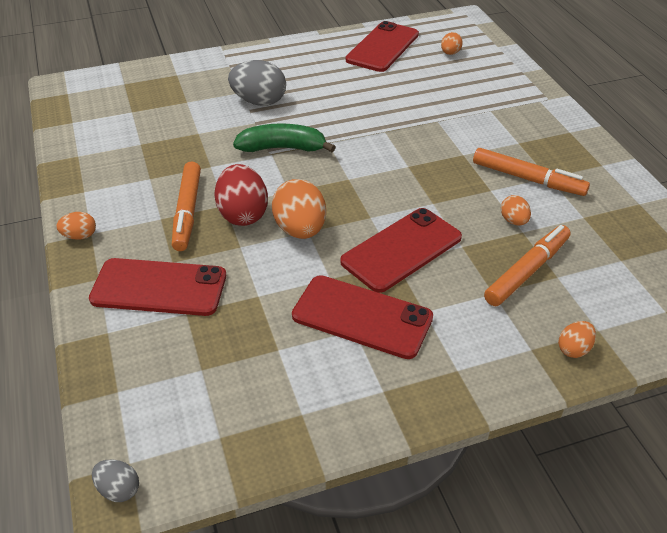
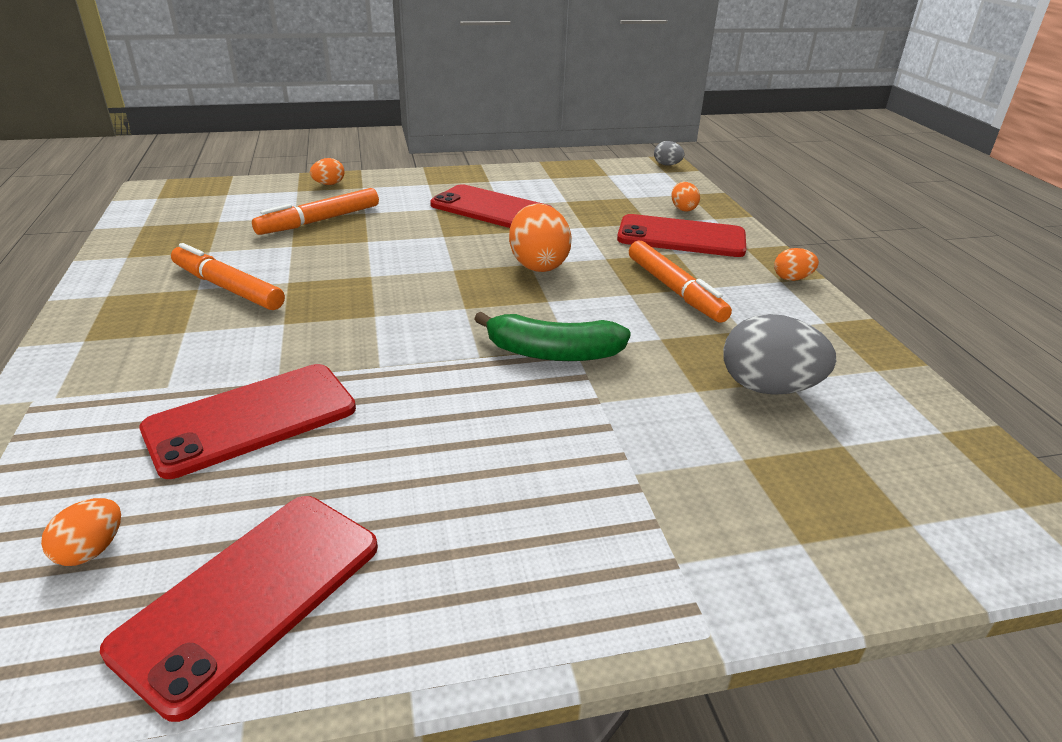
camera: 175 degrees left, 10 degrees down
(187, 212) = (675, 290): orange marker -> orange marker turned 150 degrees clockwise
(243, 214) = (606, 282): red egg -> none
(259, 101) = (594, 444): grey egg -> grey egg (768, 387)
(402, 250) = (433, 242): red phone -> red phone (251, 419)
(513, 221) = (292, 253): orange egg -> orange egg (683, 209)

